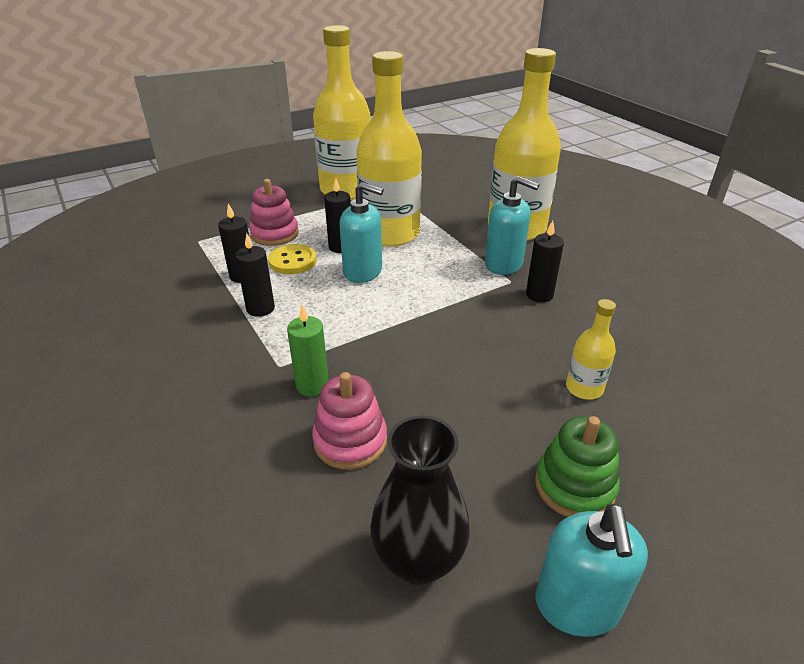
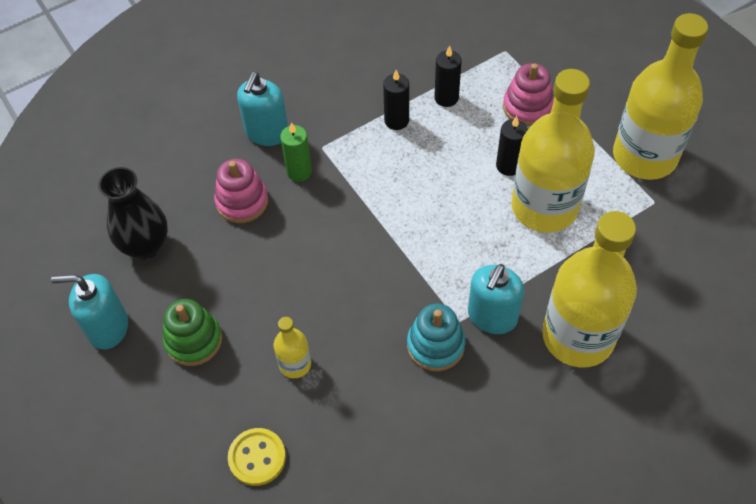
camera: 90 degrees right, 20 degrees up
(292, 261) = (476, 130): yellow button -> yellow button (257, 457)
(363, 271) = (463, 189): turquoise soap dispenser -> turquoise soap dispenser (267, 133)
(539, 295) = (435, 345): black candle -> turquoise stacking toy

